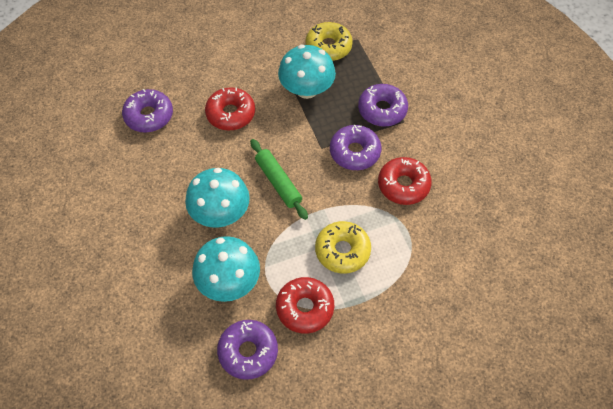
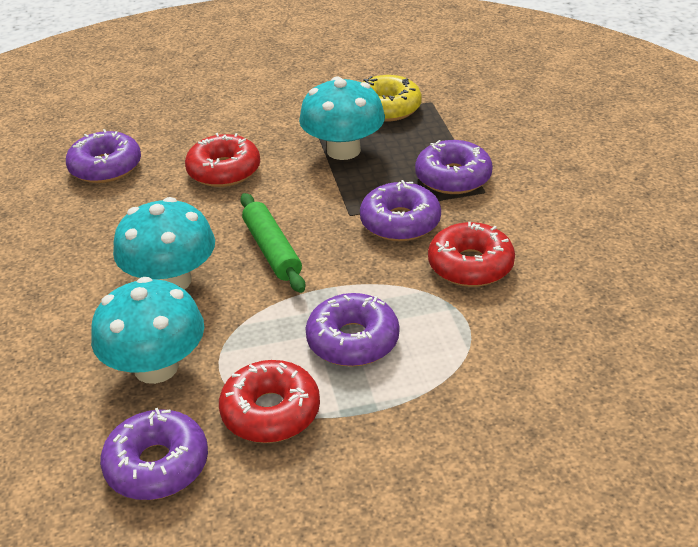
camera: 10 degrees right, 20 degrees down
(342, 251) = (353, 340): yellow donut -> purple donut

